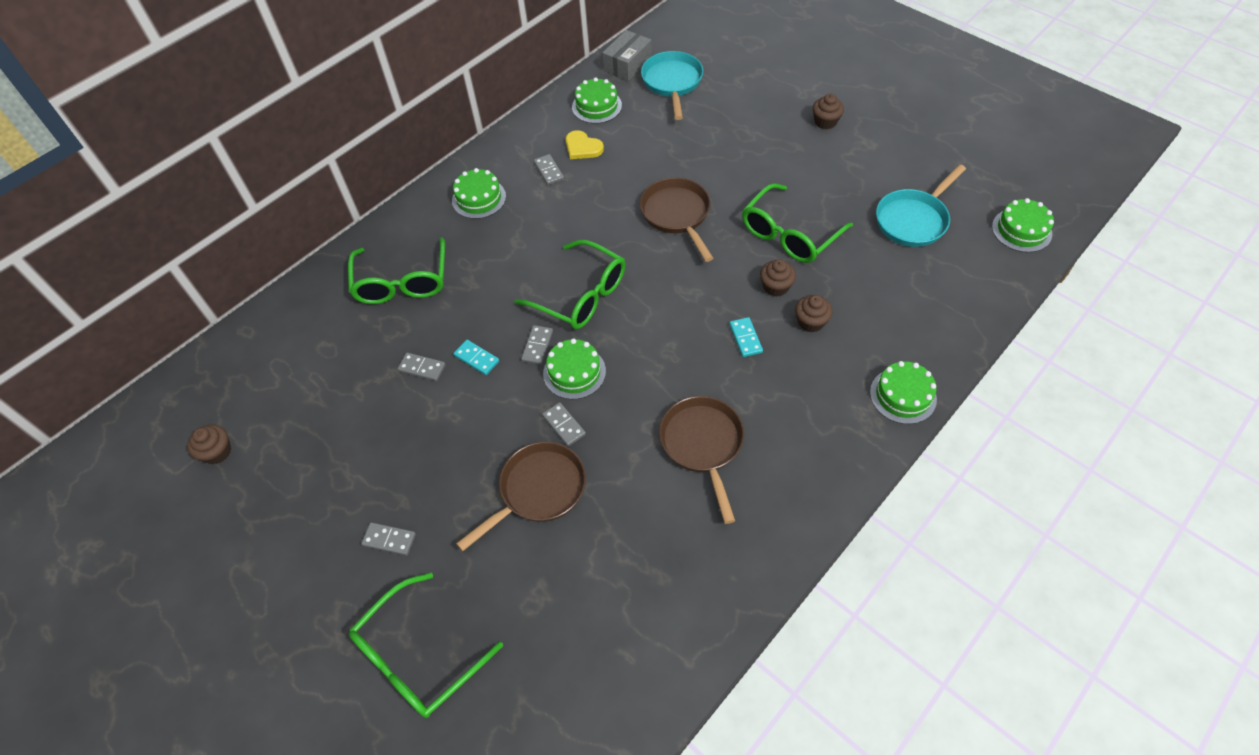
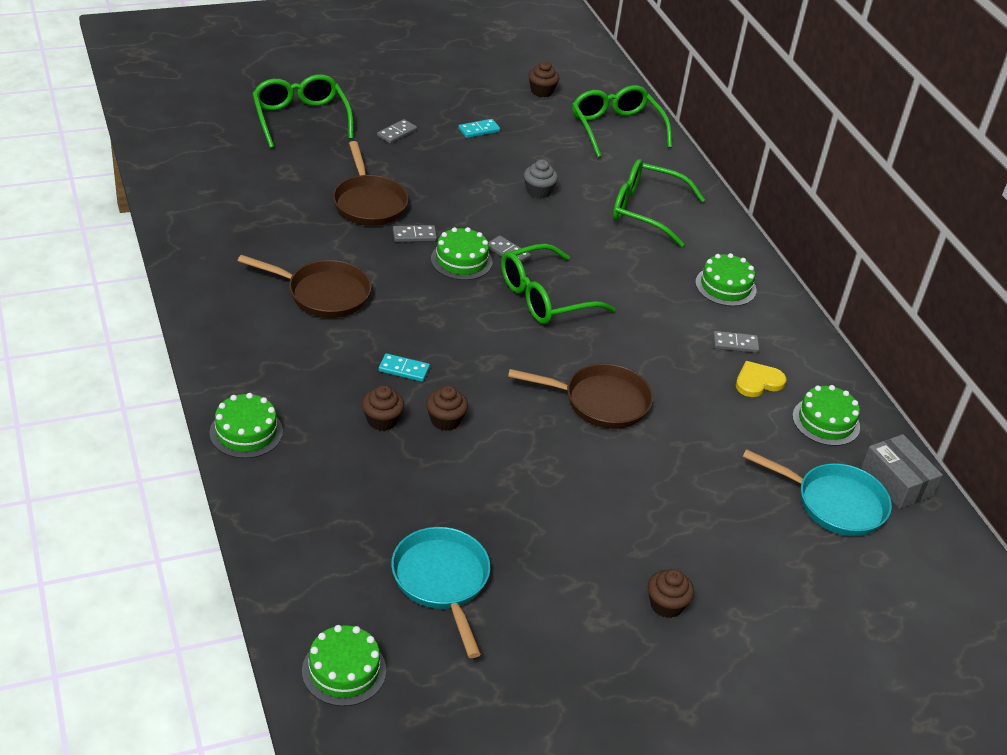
camera: 110 degrees right, 15 degrees down
(422, 368) = (538, 191): grey domino -> grey cupcake
(477, 358) = (523, 219): turquoise domino -> turquoise domino (479, 130)
(789, 234) = (506, 468): green glasses -> green glasses (616, 129)

